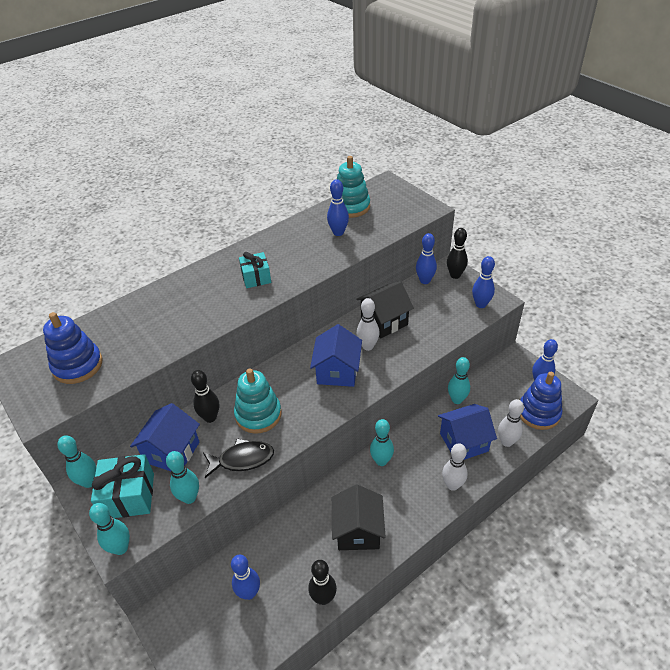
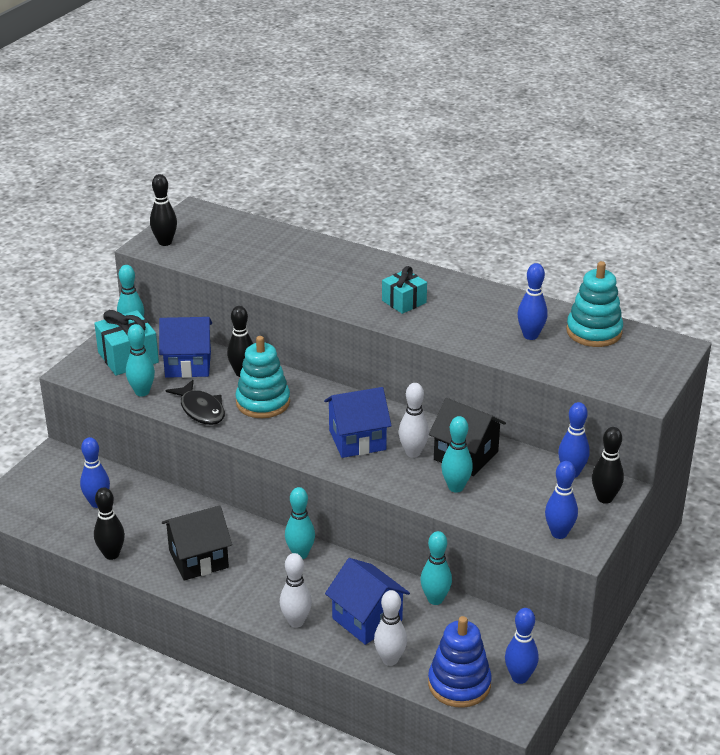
camera: 65 degrees right, 10 degrees down
(45, 399) = (165, 242): none -> black bowling pin
(77, 365) = (213, 243): blue stacking toy -> none
(121, 548) = (75, 372): turquoise bowling pin -> turquoise bowling pin (456, 487)

